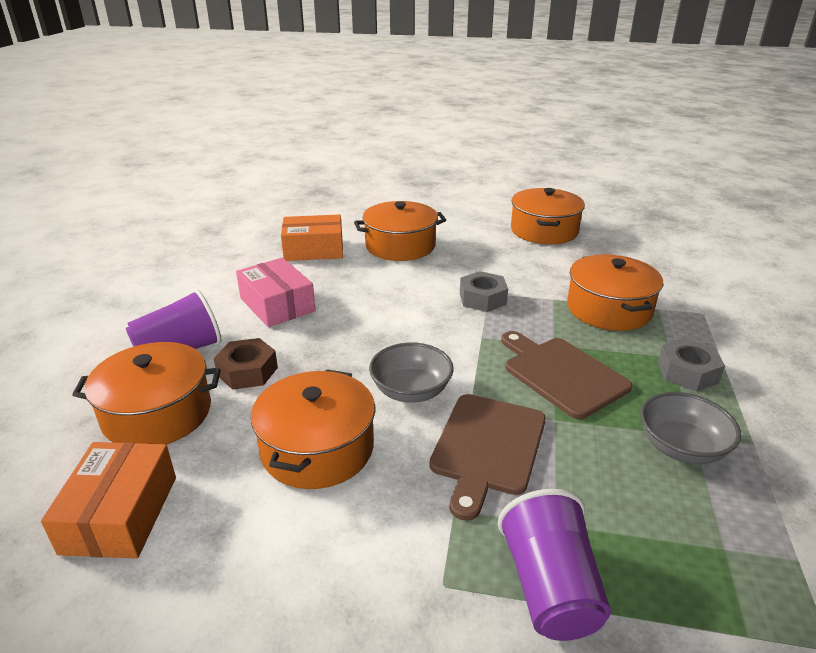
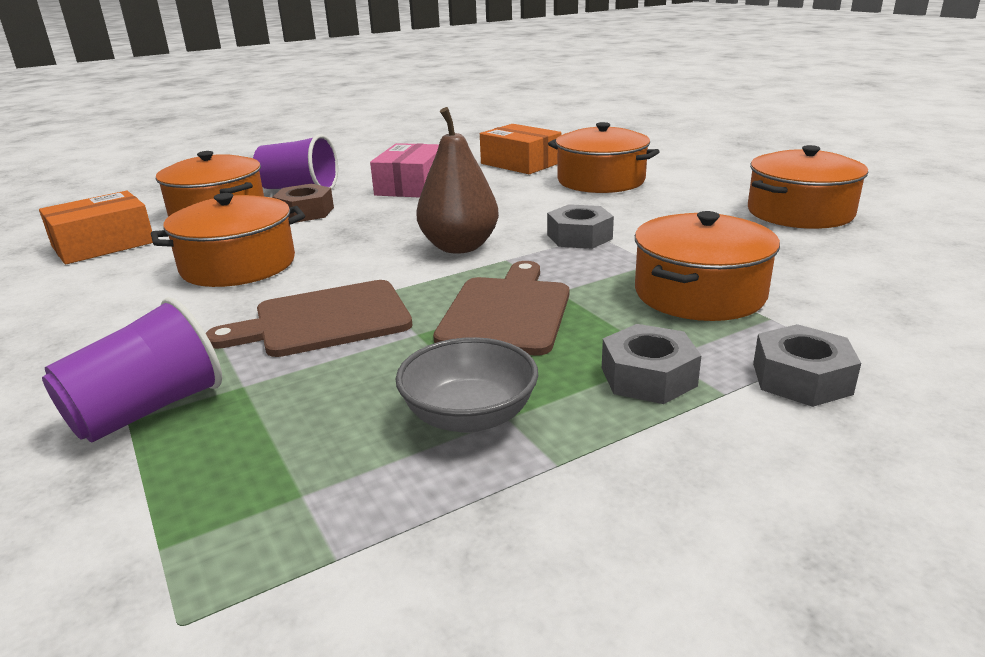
camera: 50 degrees right, 5 degrees down
(411, 391) = (365, 265): grey bowl -> none
(434, 342) = (459, 247): none -> brown pear
(726, 336) = (801, 378): none -> grey nut

